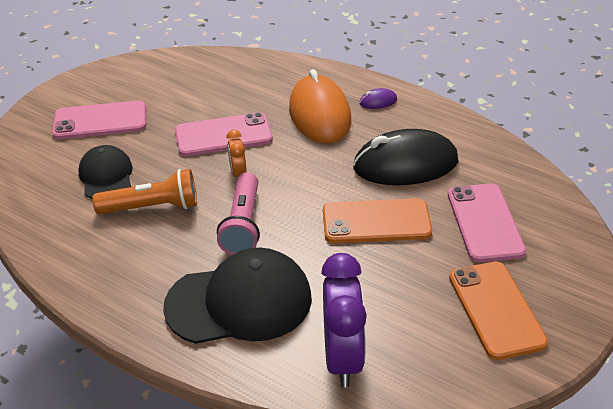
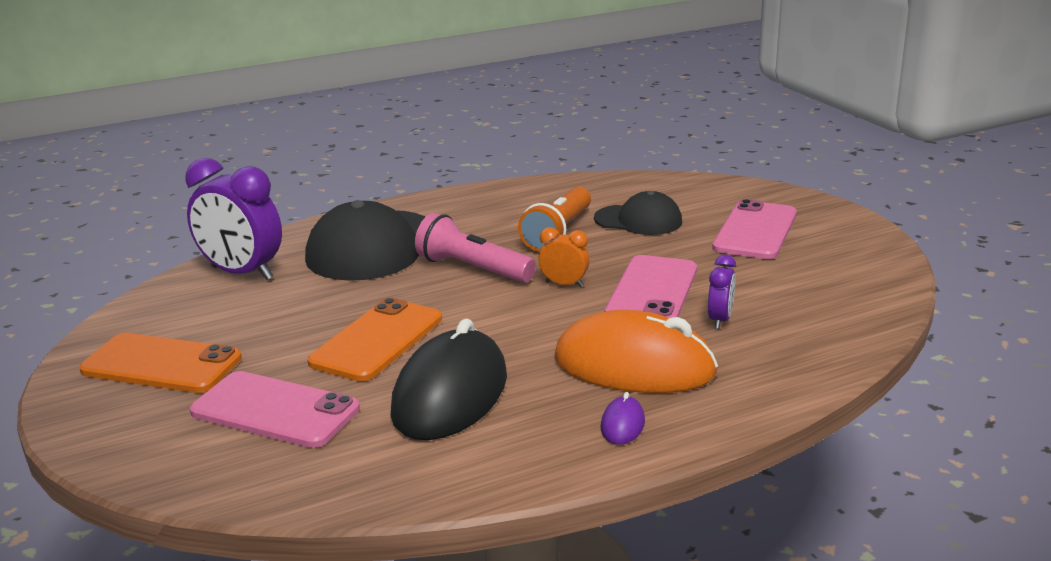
camera: 120 degrees right, 15 degrees down
(243, 102) = (720, 320): none -> purple clock

